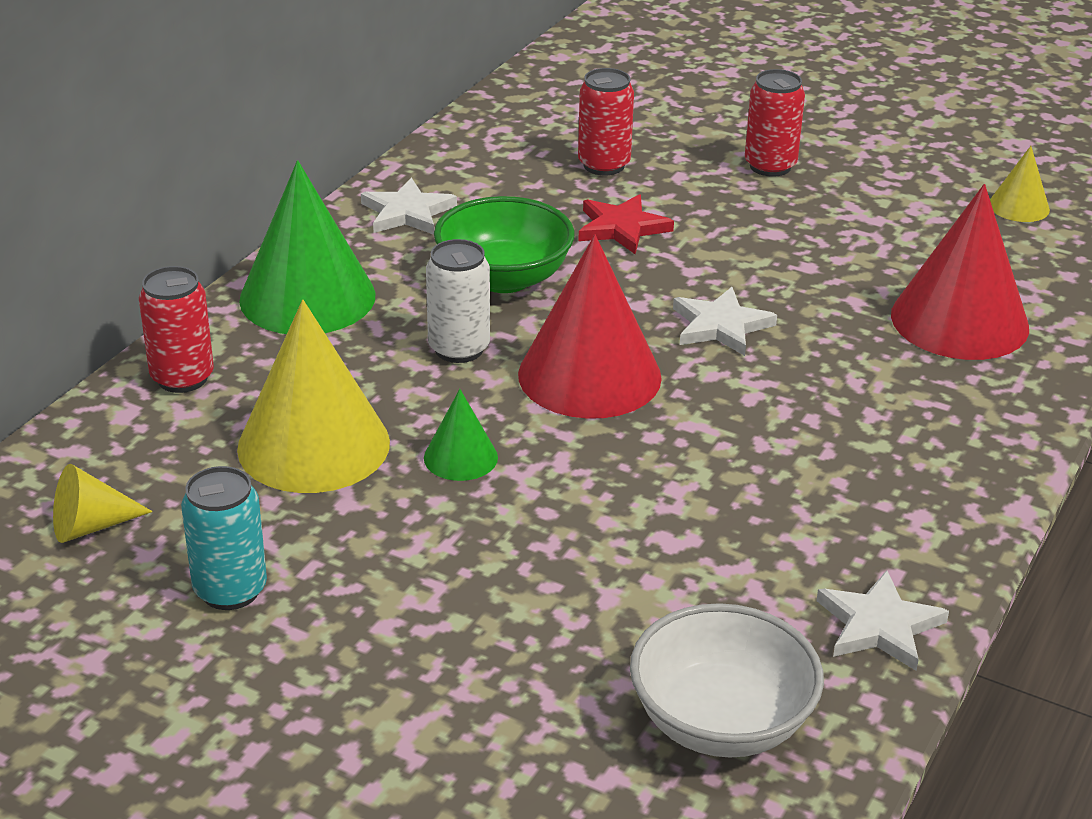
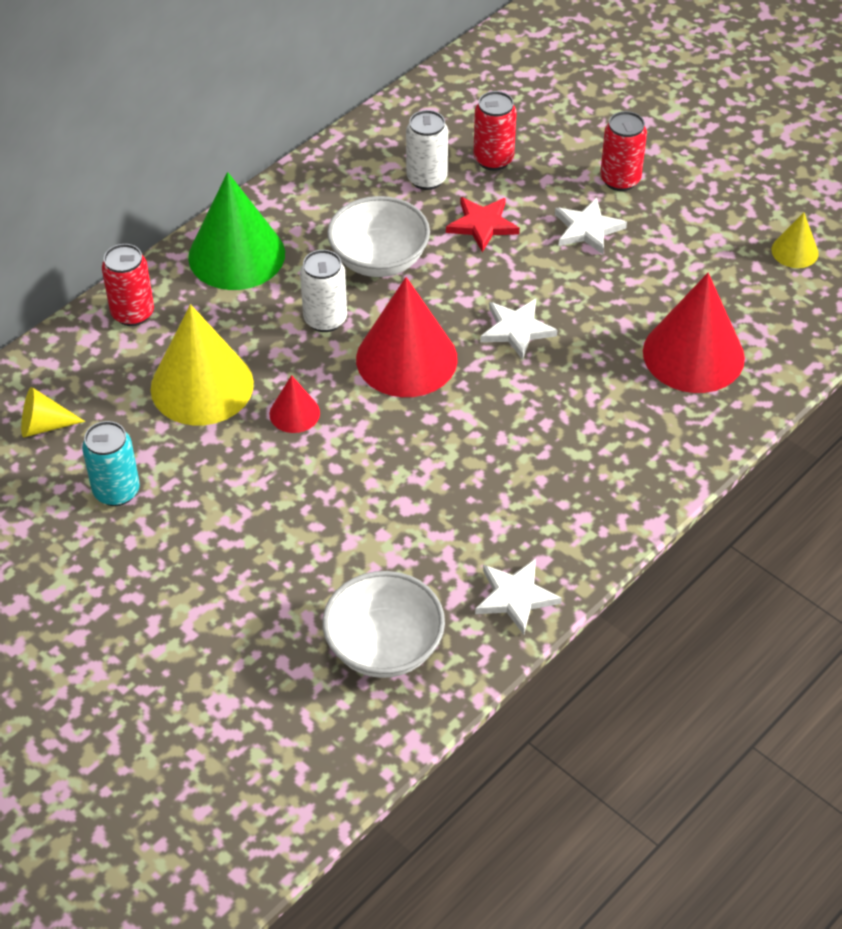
camera: 15 degrees right, 15 degrees up
(407, 212) = (332, 185): white star -> white star (587, 229)
(460, 457) = (294, 413): green cone -> red cone
(504, 278) = (379, 260): green bowl -> white bowl
(528, 192) = (427, 179): none -> white can

